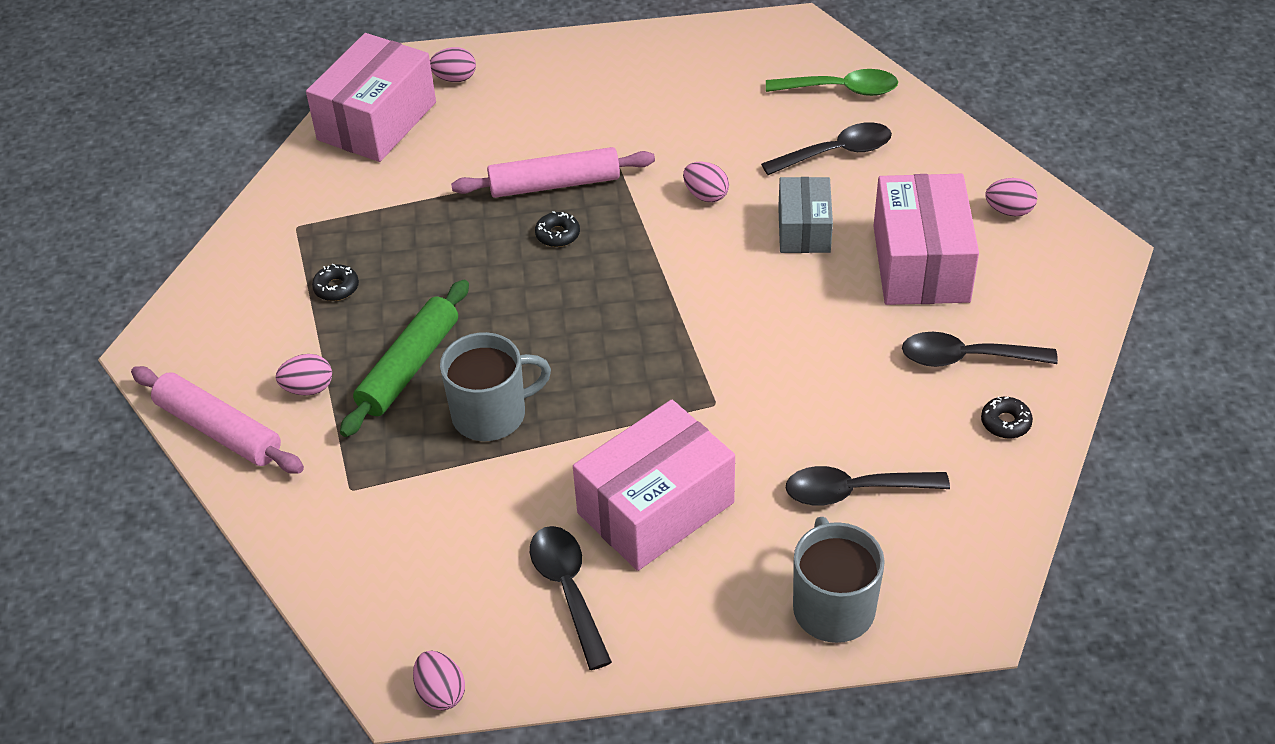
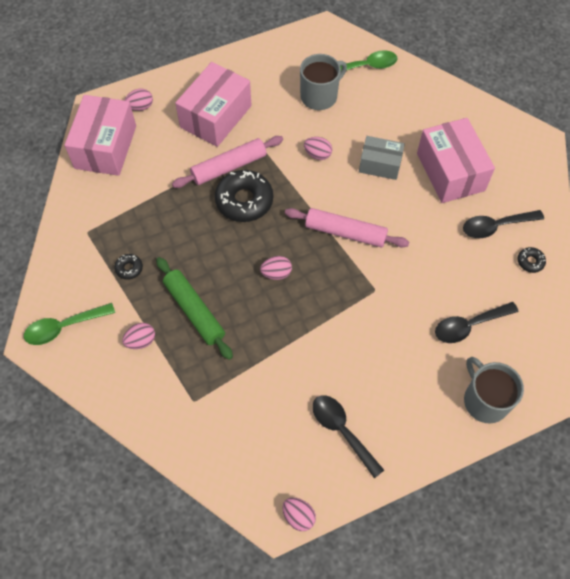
camera: 20 degrees left, 15 degrees up
(202, 343) = (64, 327): none -> green spoon
(219, 430) = (99, 383): pink rolling pin -> pink rolling pin (345, 232)
(409, 367) = (194, 311): green rolling pin -> green rolling pin turned 45 degrees counterclockwise
(491, 414) = (254, 330): grey mug -> grey mug (320, 96)
(557, 234) = (244, 201): black donut -> black donut, size x2.18
(655, 507) = (368, 365): pink box -> pink box (216, 116)
(804, 229) = (380, 165): grey box -> grey box turned 60 degrees counterclockwise
(836, 152) = (378, 109): black spoon -> none
(1009, 211) = (484, 127): pink egg -> pink egg (276, 273)

